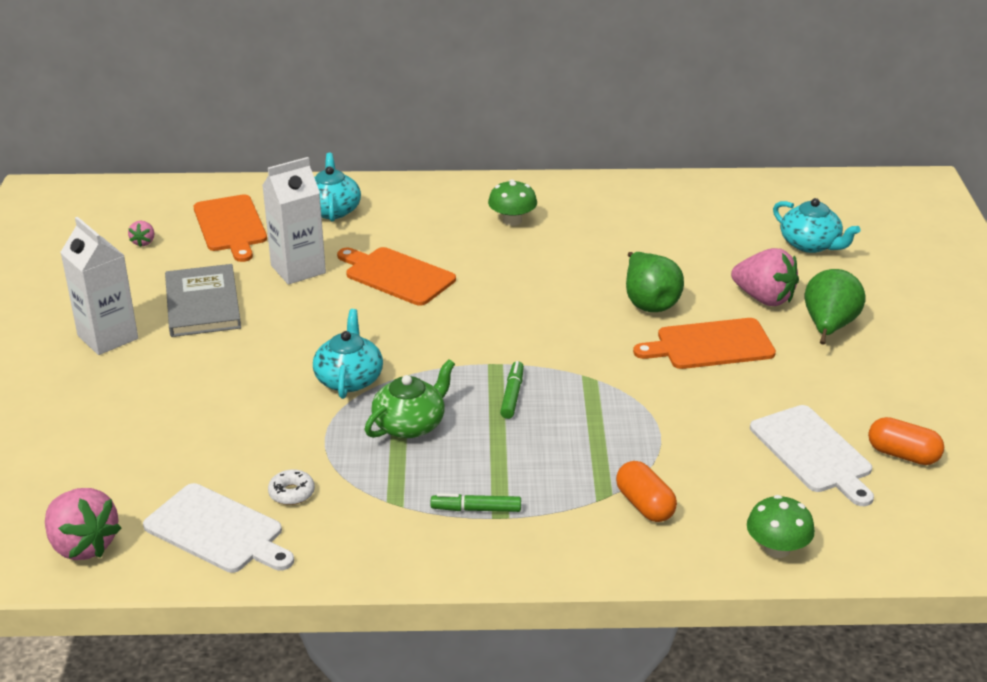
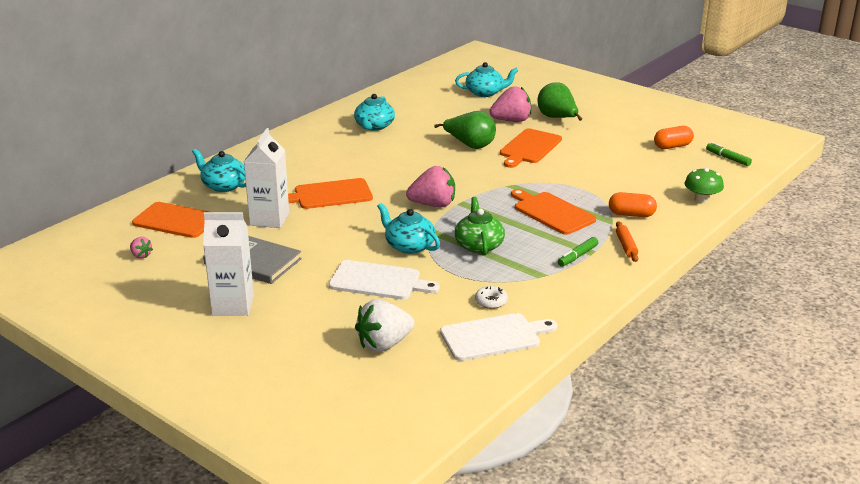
camera: 50 degrees left, 5 degrees down
(83, 545) = (446, 387): pink strawberry -> pink strawberry (433, 205)
(127, 463) = (384, 344): none -> white strawberry
(512, 220) = (333, 145): green mushroom -> none
(512, 395) = (495, 209): green marker -> green marker (728, 158)
(552, 537) = (626, 246): none -> orange rolling pin
(562, 439) = (551, 212): none -> orange cutting board
(596, 221) = (374, 126): none -> turquoise teapot
(813, 452) = (645, 162): white cutting board -> white cutting board (378, 281)

